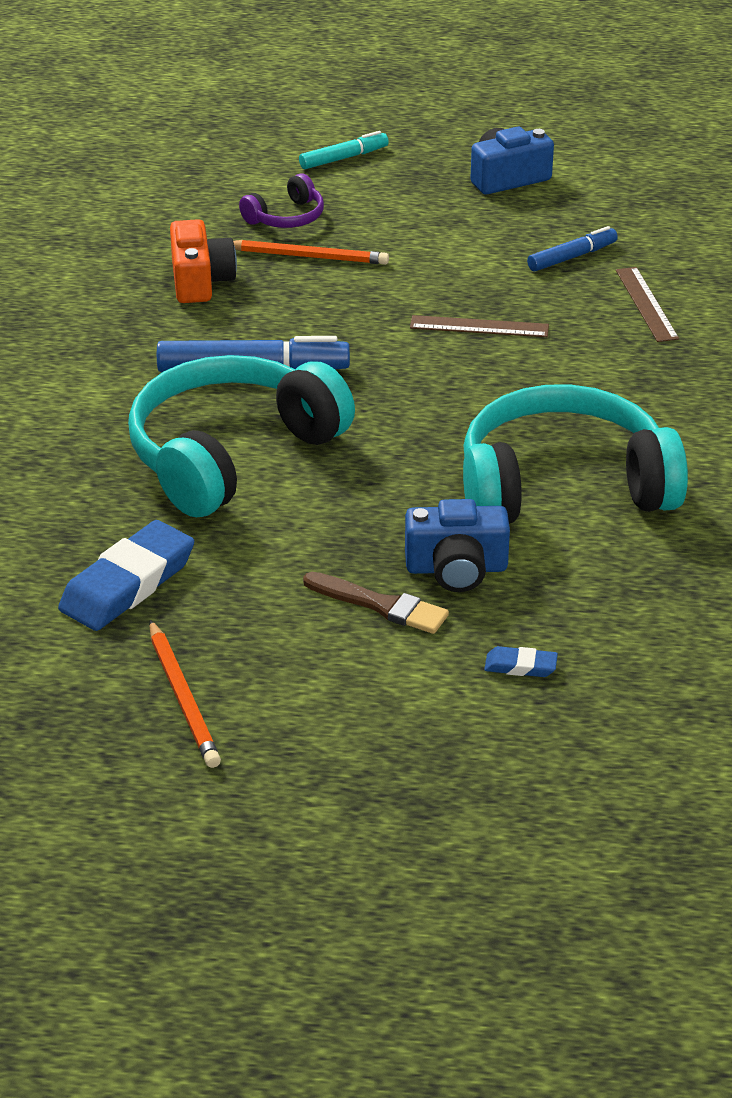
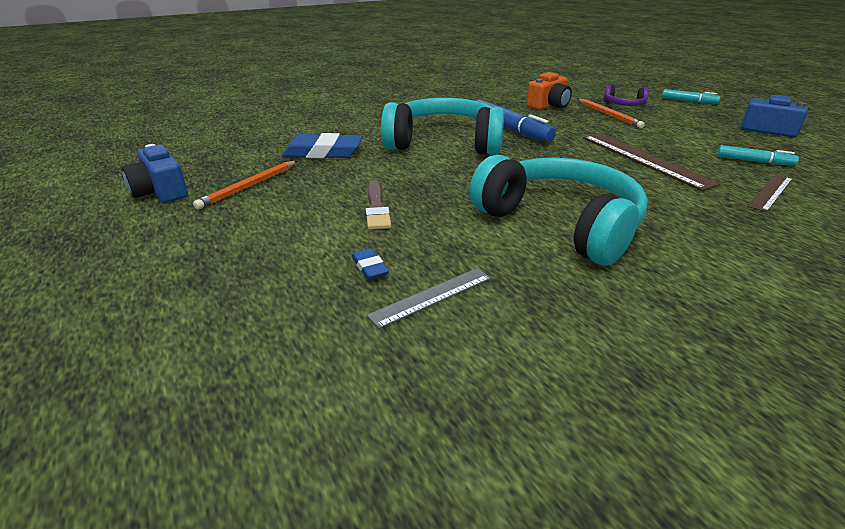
camera: 55 degrees right, 5 degrees down
(456, 568) = (436, 217): blue camera -> blue camera (160, 191)
(479, 327) = (644, 159): brown ruler -> brown ruler, size x1.72
(572, 257) = (754, 161): blue marker -> turquoise marker
(616, 646) = (432, 296): none -> grey ruler

